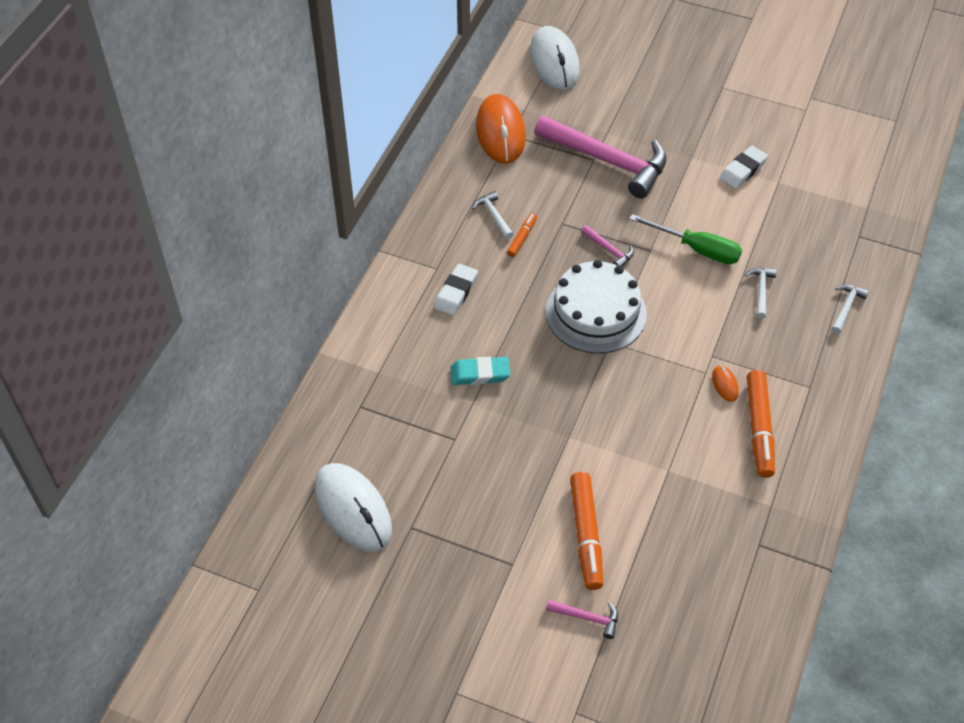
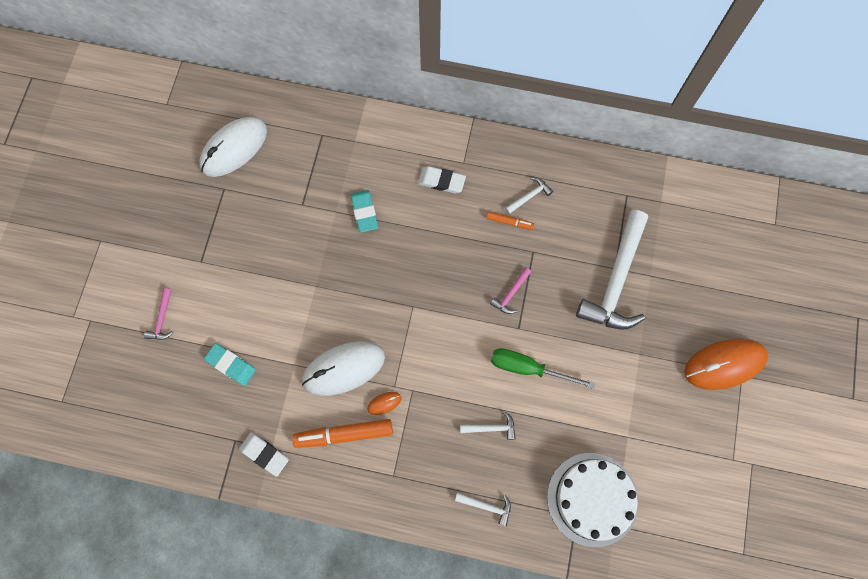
camera: 80 degrees right, 20 degrees up
(500, 132) = (628, 186): orange mouse -> orange mouse (724, 364)
(554, 62) = (731, 218): white mouse -> white mouse (344, 368)
(586, 535) = (230, 310): orange marker -> none
(596, 312) = (441, 291): white cake -> white cake (592, 499)
(607, 161) = (616, 280): pink hammer -> white hammer
(661, 540) = (231, 365): none -> turquoise eraser
(697, 249) = (528, 368): green screwdriver -> green screwdriver turned 90 degrees clockwise
(742, 170) = (634, 402): white eraser -> white eraser (264, 454)

